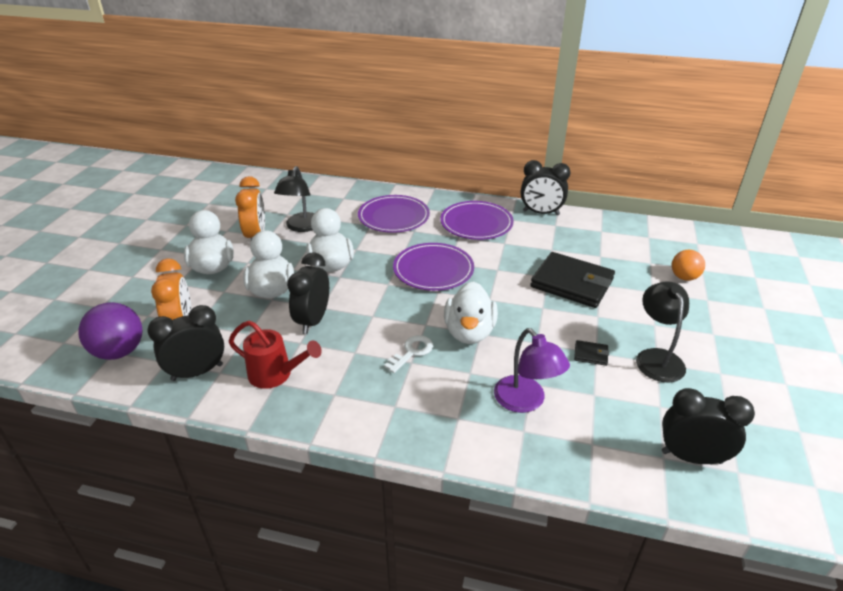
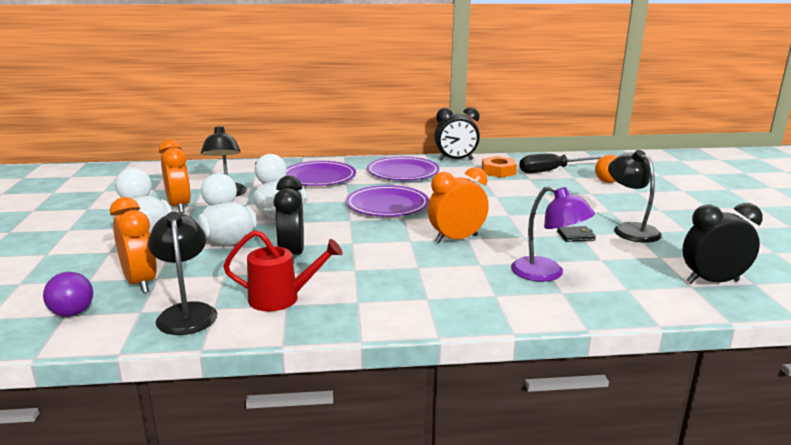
camera: 20 degrees left, 15 degrees down
(119, 351) = (72, 313): purple ball -> purple ball, size x0.64
(197, 372) = (186, 312): black clock -> black lamp
(412, 352) = (412, 260): white key -> none
(469, 332) = (456, 239): white duck -> orange clock
(572, 283) = (520, 197): black wallet -> none
(574, 238) = (498, 171): none -> orange nut
(632, 248) = (551, 171): none -> black screwdriver

